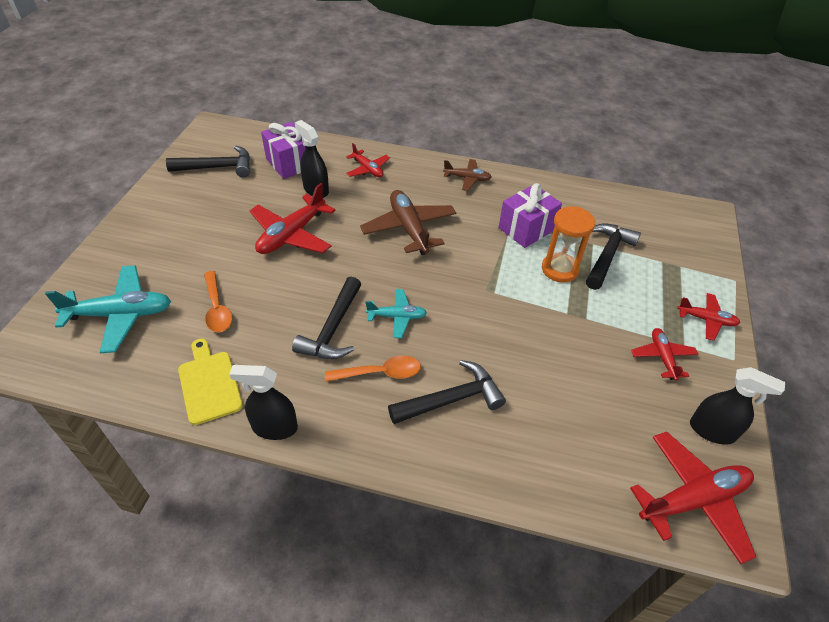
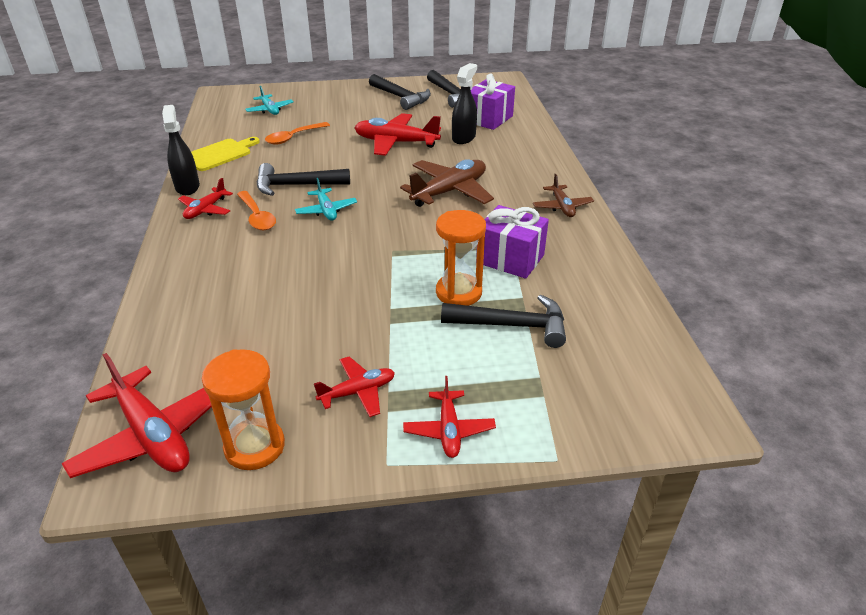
camera: 70 degrees right, 10 degrees down
(120, 314) = (270, 110): turquoise plane -> turquoise plane, size x0.57
(368, 169) = (518, 153): red plane -> red plane (206, 210)
(452, 399) = (240, 257): black hammer -> black hammer (401, 97)
(712, 431) = (254, 446): black spray bottle -> orange hourglass

